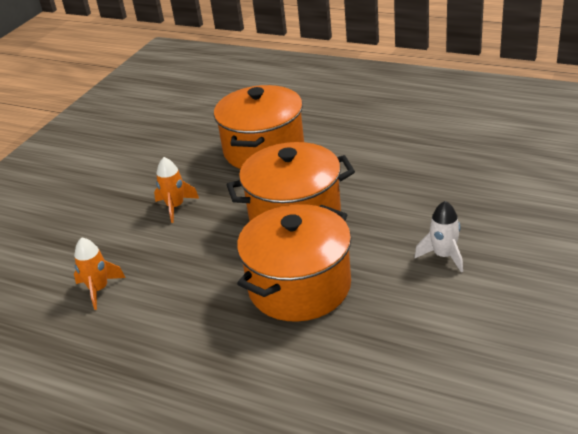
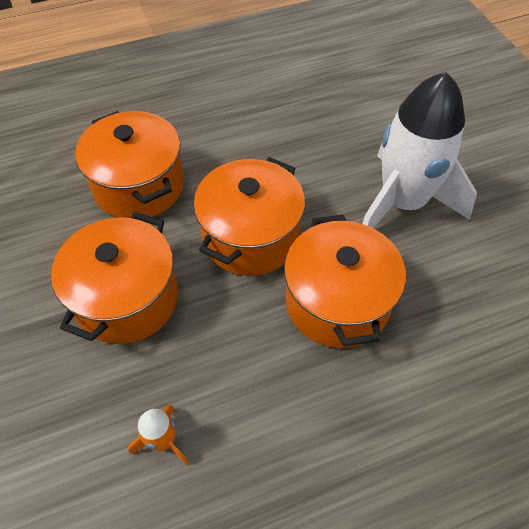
camera: 50 degrees left, 20 degrees up
(175, 207) = (127, 298): orange rocket -> orange pot
(443, 256) = (402, 203): white rocket -> white rocket, size x2.50

